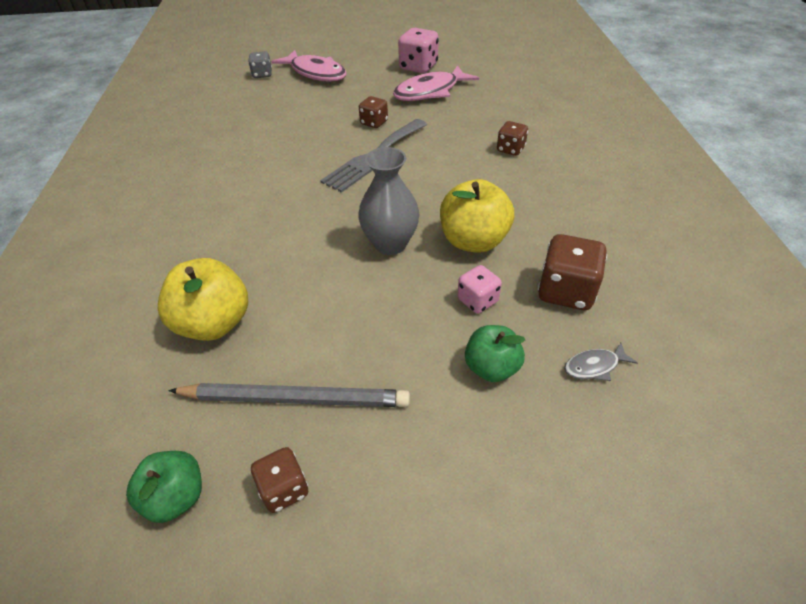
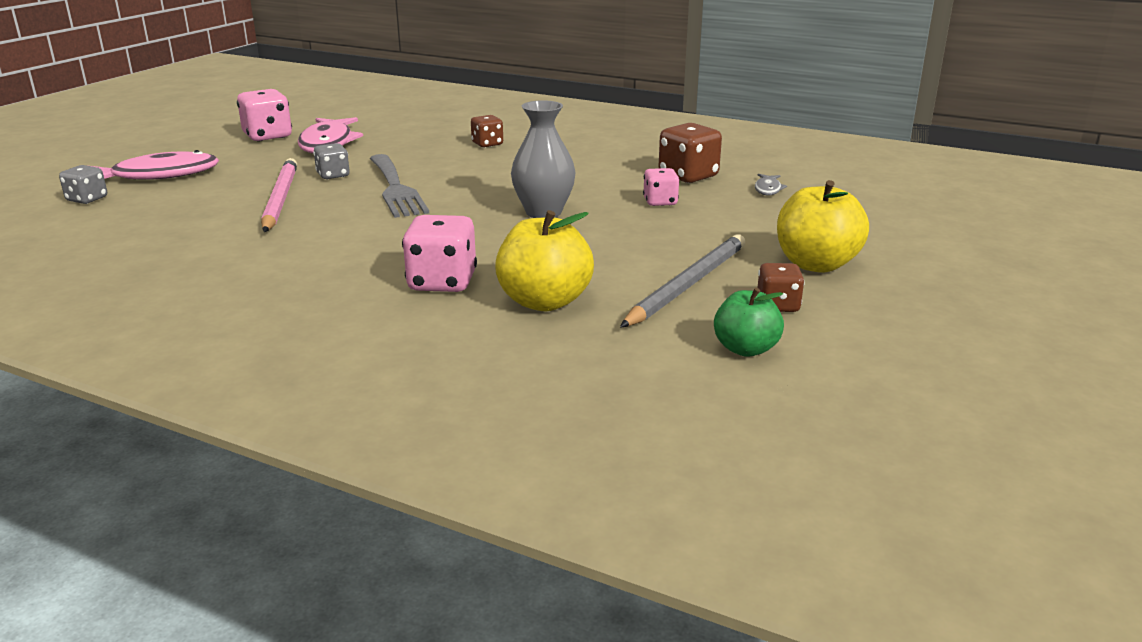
camera: 60 degrees left, 20 degrees down
(221, 257) = (442, 282): none -> pink dice
(315, 127) = (280, 199): none -> pink pencil
(374, 123) = (333, 175): brown dice -> grey dice
(473, 241) = (588, 186): yellow apple -> yellow apple (816, 264)
(491, 368) = (734, 215): green apple -> none

